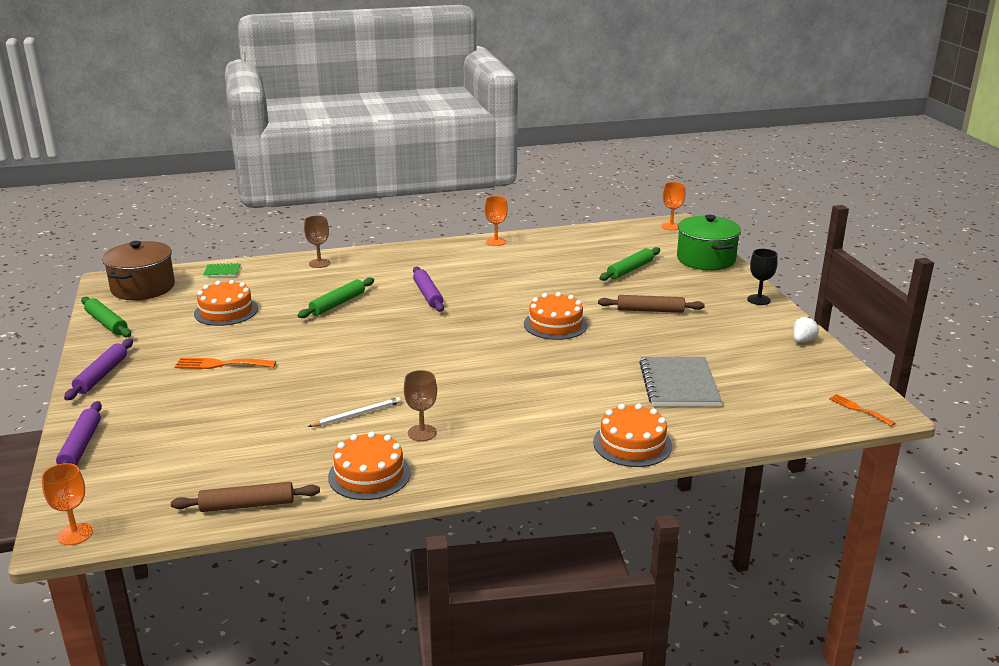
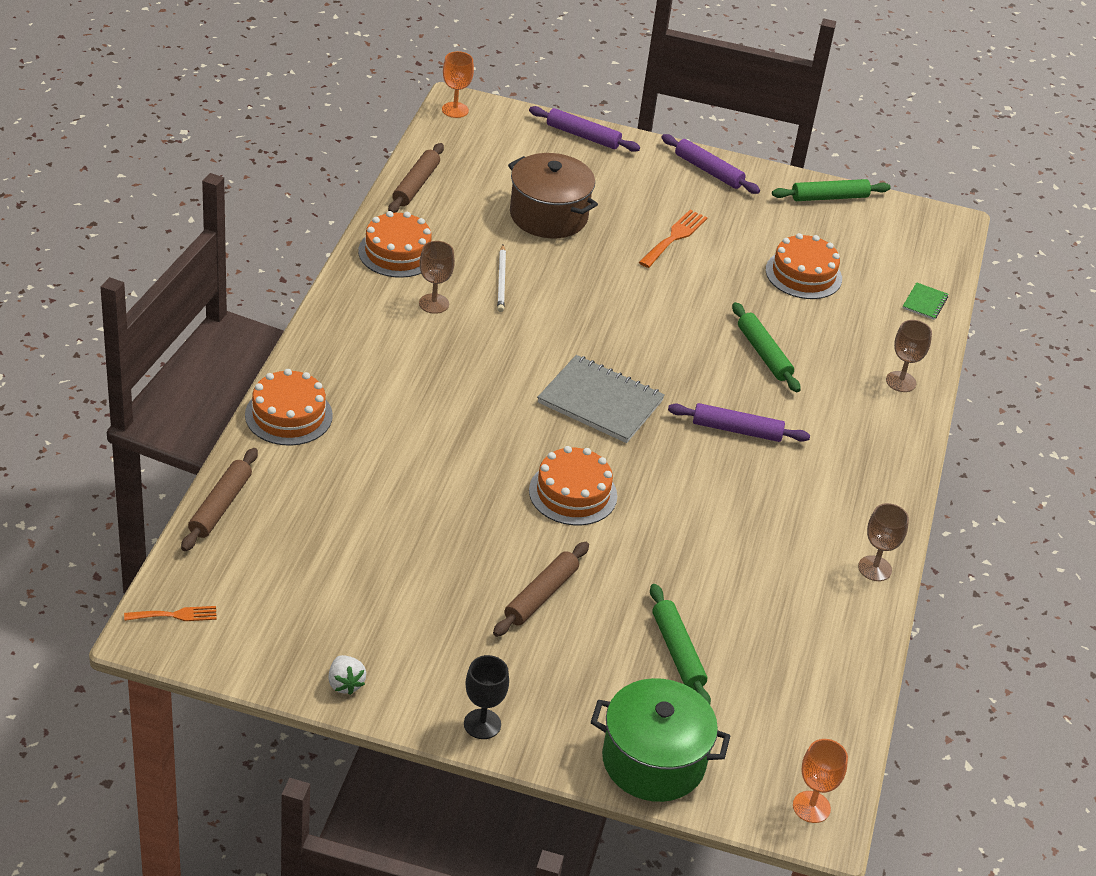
camera: 115 degrees right, 15 degrees up
(143, 288) = (912, 239): brown pot -> brown pot (548, 215)
(496, 242) = (874, 568): orange goblet -> brown goblet
(679, 384) = (355, 511): grey notebook -> grey notebook (600, 402)
(755, 433) = (220, 506): none -> brown rolling pin

